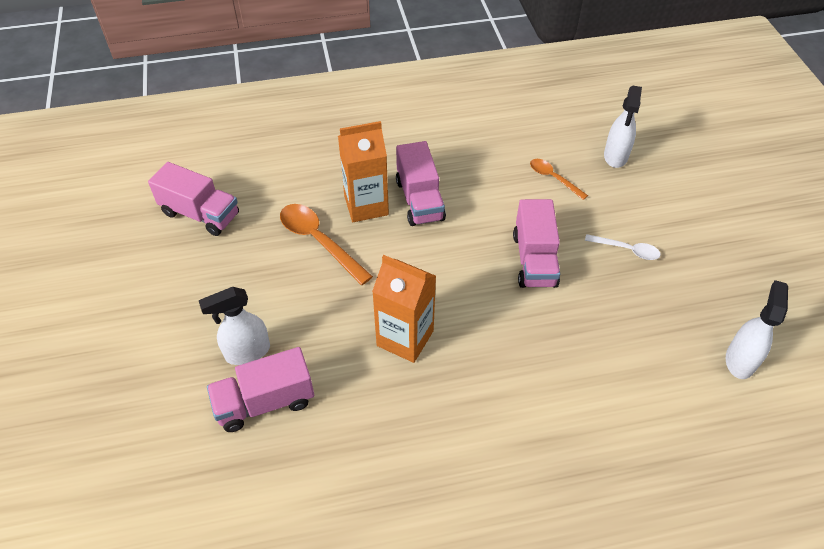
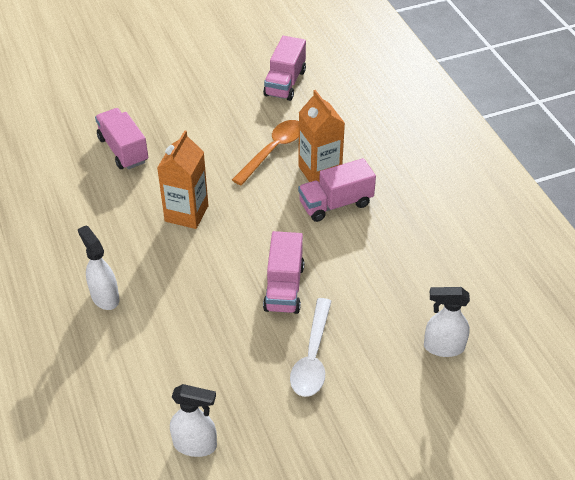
camera: 80 degrees right, 5 degrees down
(247, 352) = (162, 133): white spray bottle -> white spray bottle (105, 297)
(534, 260) = (284, 288): pink truck -> pink truck turned 75 degrees counterclockwise
(553, 178) = (393, 296): orange spoon -> none
(627, 250) = (312, 357): white spoon -> white spoon, size x1.70

